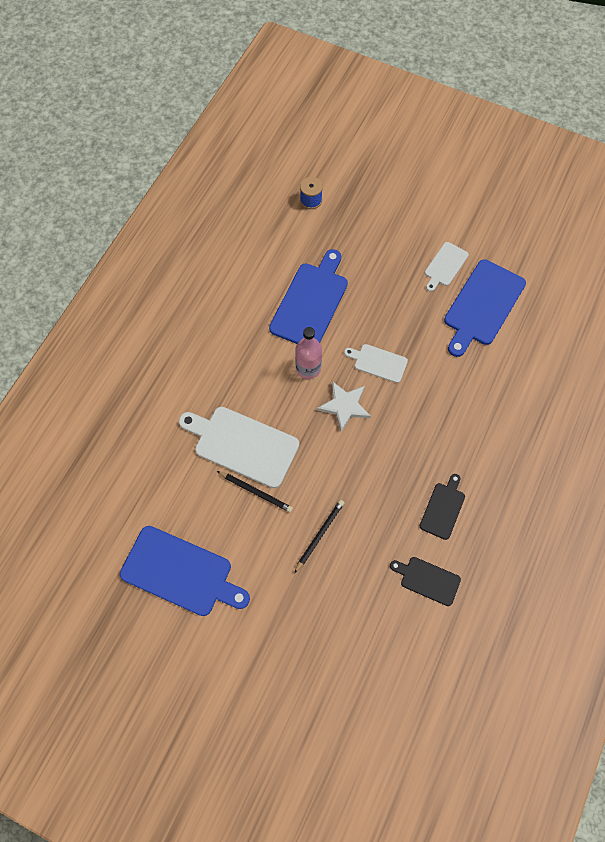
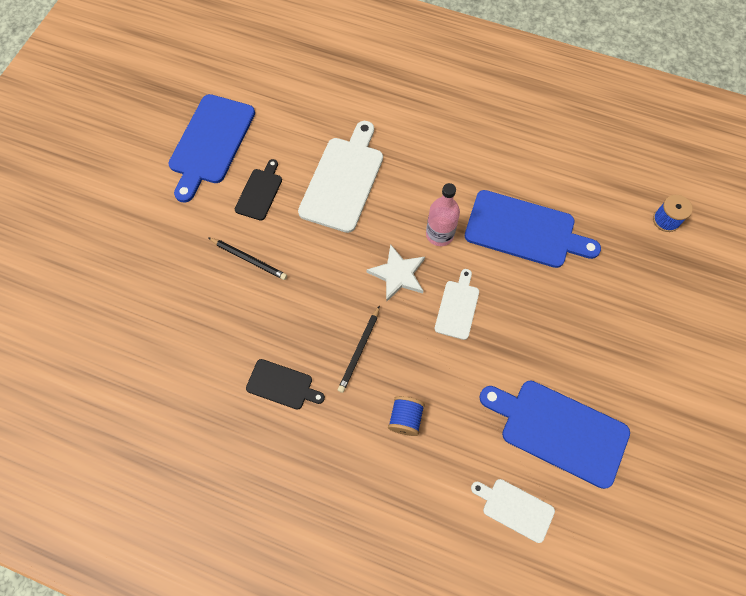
camera: 85 degrees right, 0 degrees up
(255, 492) = (293, 197): black pencil -> black pencil (359, 350)
(427, 580) = (200, 370): black cutting board -> black cutting board (260, 192)
(445, 266) = (609, 381): white cutting board -> white cutting board (515, 508)
(473, 412) = (405, 419): none -> blue spool

